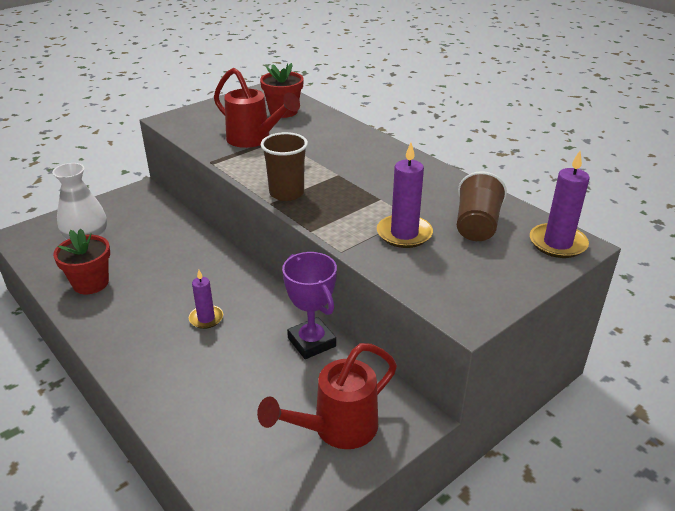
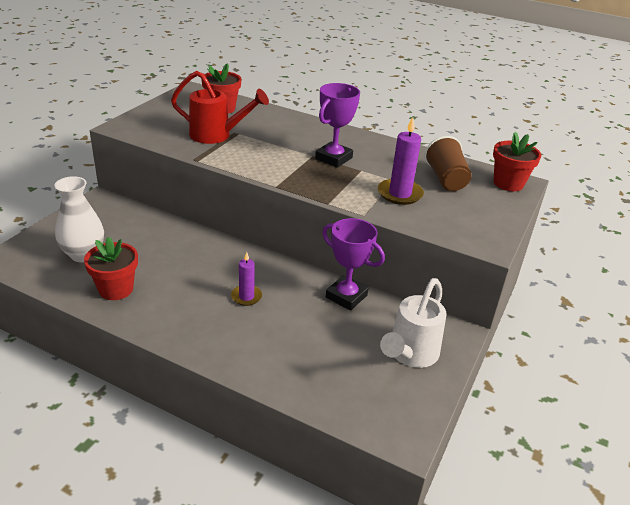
camera: 25 degrees left, 0 degrees up
(286, 193) = (283, 176): brown cup -> none
(336, 429) = (409, 355): red watering can -> white watering can
(359, 181) = (333, 158): none -> purple trophy
(557, 243) = (508, 183): purple candle -> red flower pot

